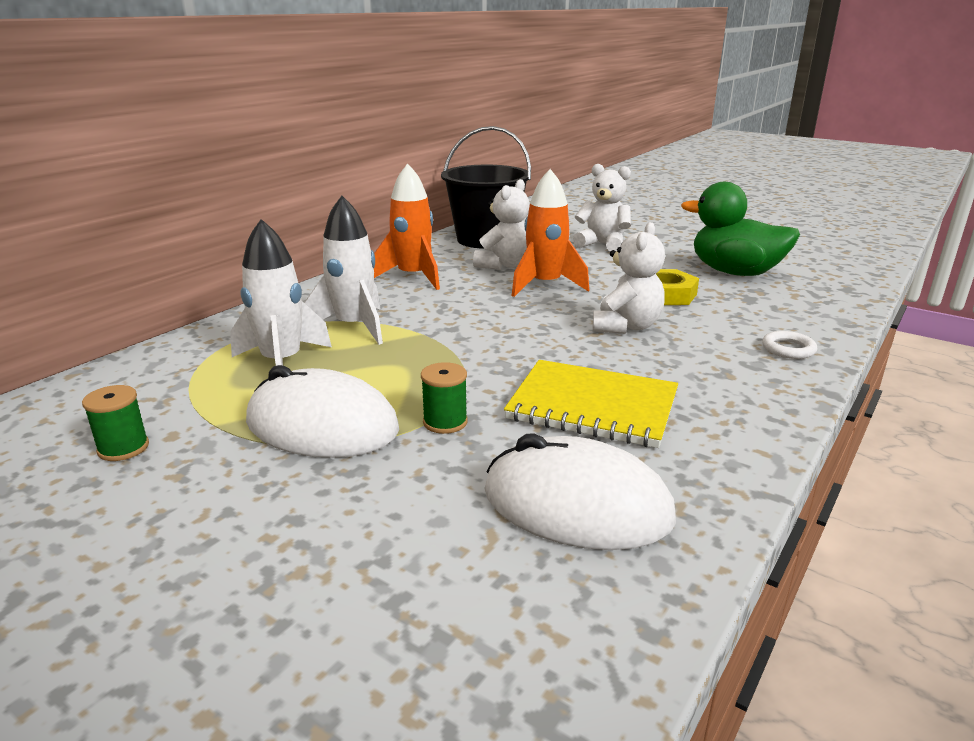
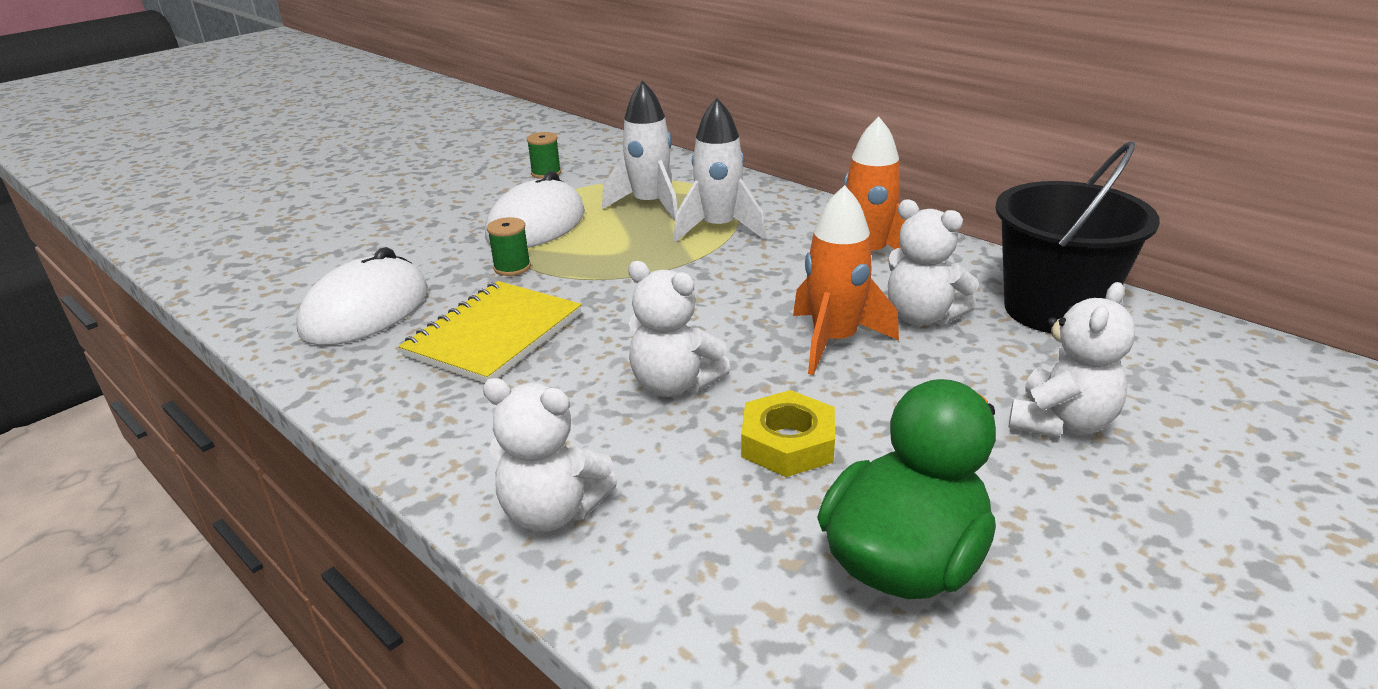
camera: 100 degrees right, 5 degrees up
(788, 349) = (552, 511): white ring -> white teddy bear

